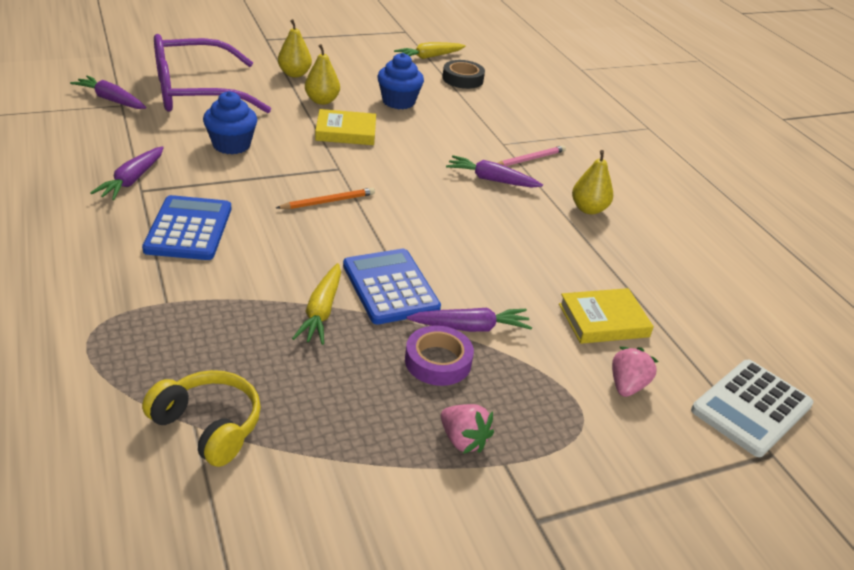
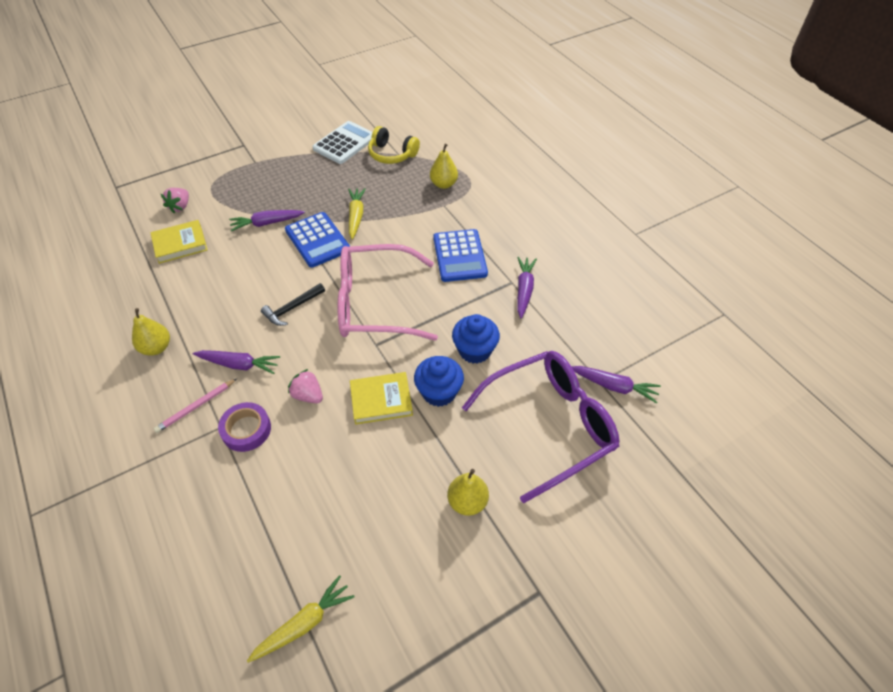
camera: 175 degrees right, 15 degrees up
(322, 101) = (419, 450): yellow pear -> yellow pear (443, 184)
(328, 201) = (374, 303): orange pencil -> pink glasses
(398, 102) = (335, 477): blue cupcake -> blue cupcake (439, 392)
(431, 215) = (292, 308): none -> black hammer
(438, 361) = (286, 201): purple tape -> purple tape (246, 430)
(462, 79) = (256, 566): black tape -> none
(463, 440) = (274, 167): pink strawberry -> pink strawberry (308, 395)
(751, 408) = (112, 207): white calculator -> white calculator (345, 143)

